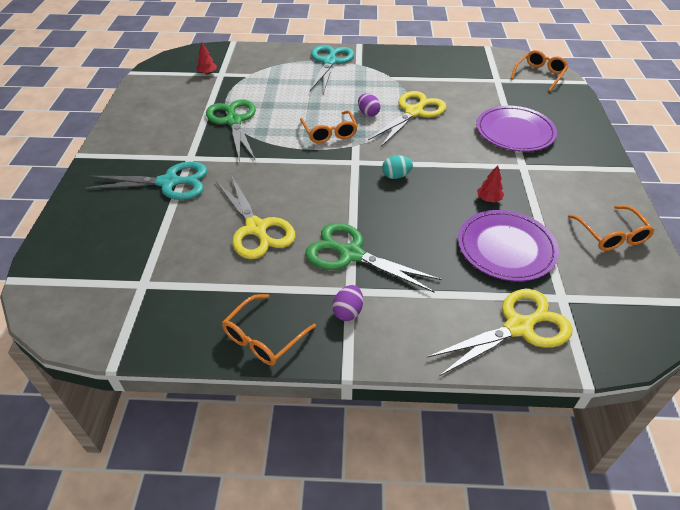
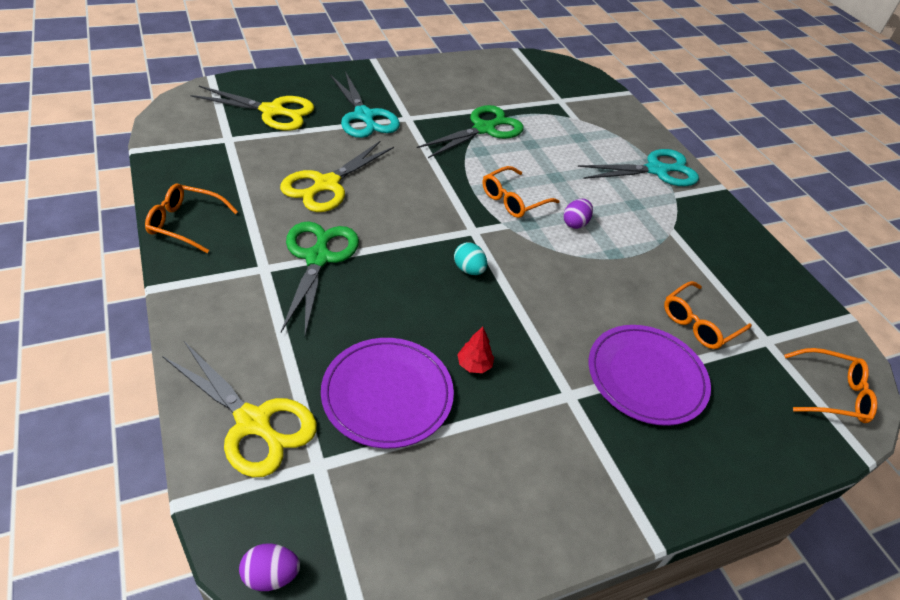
camera: 60 degrees right, 0 degrees up
(207, 73) = (553, 91): red tree -> none
(348, 312) = (234, 272): purple egg -> purple egg (271, 575)
(414, 112) = (610, 263): yellow scissors -> yellow scissors (272, 111)
(612, 236) = (470, 521): orange glasses -> orange glasses (699, 323)

